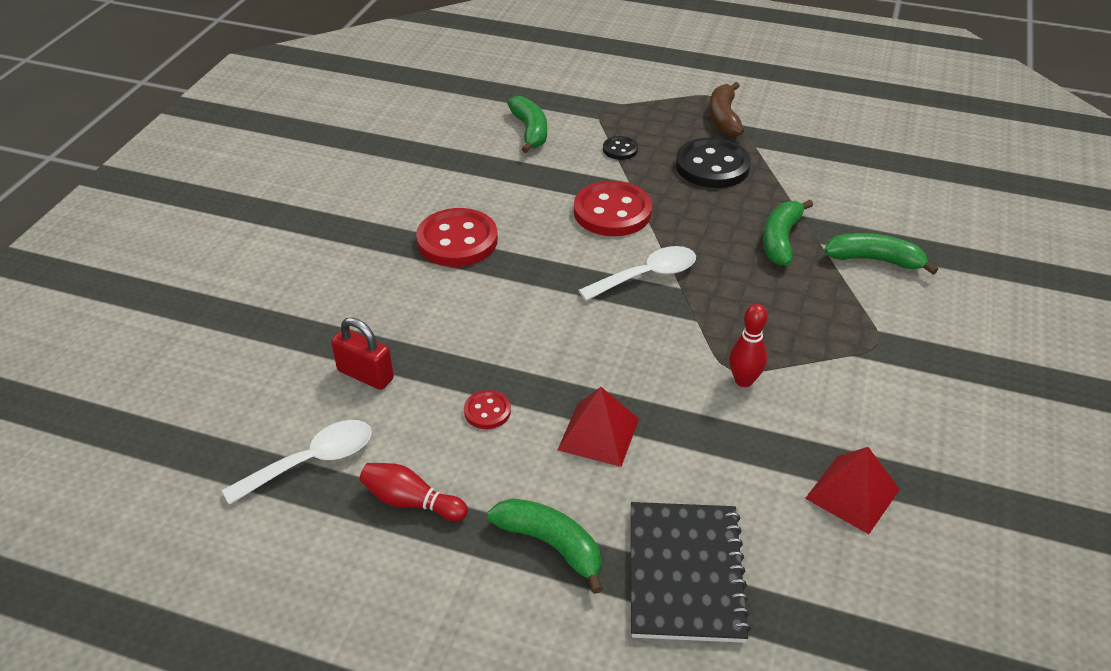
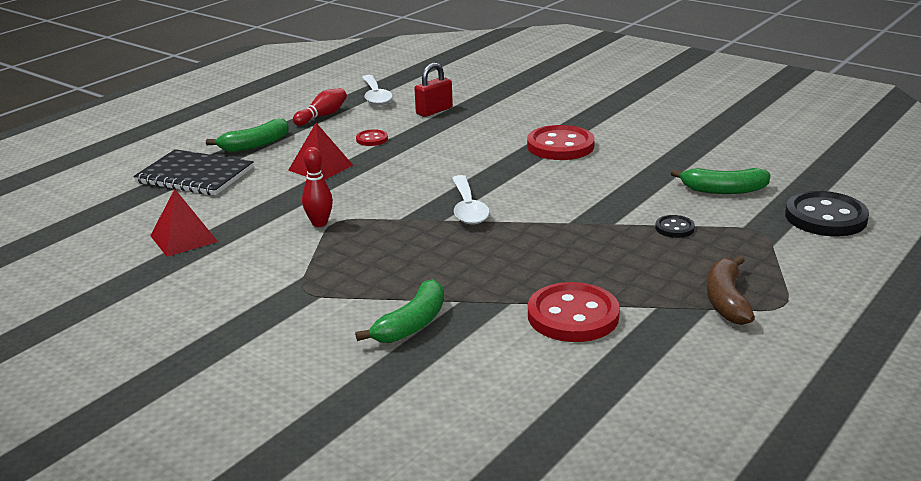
camera: 110 degrees right, 15 degrees down
(612, 212) = (567, 208): red button -> red button (573, 316)
(712, 166) = (624, 271): black button -> black button (825, 217)
(724, 118) = (726, 300): brown banana -> brown banana turned 105 degrees counterclockwise
(781, 239) = (477, 280): green banana -> none

